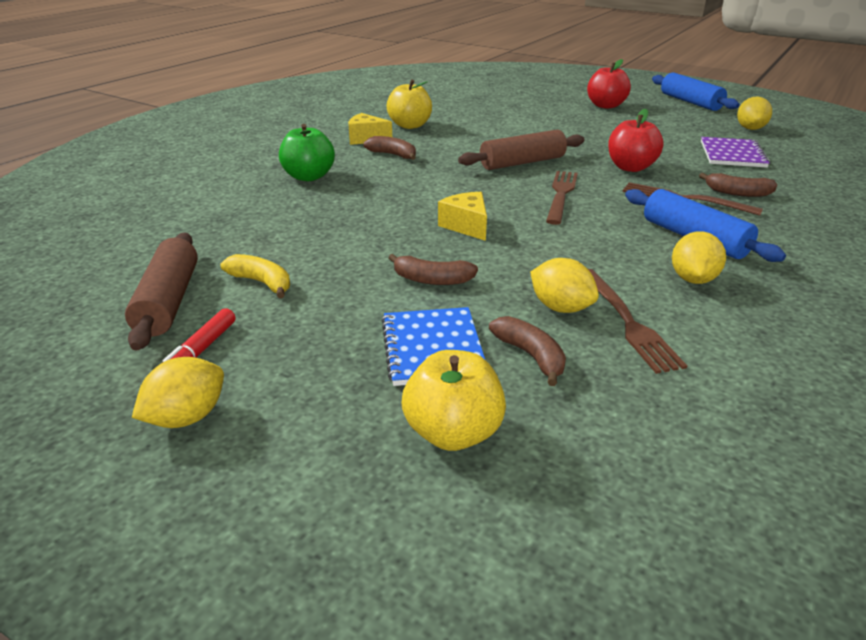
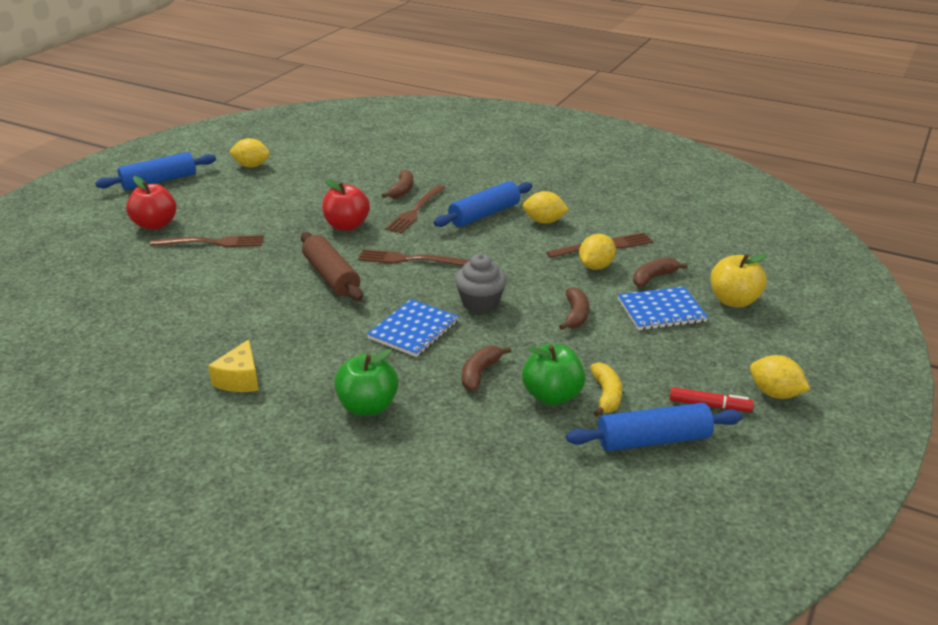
camera: 95 degrees left, 0 degrees up
(168, 301) = (653, 440): brown rolling pin -> blue rolling pin
(262, 282) = (606, 395): yellow banana -> yellow banana turned 150 degrees clockwise
(279, 252) = (552, 396): none -> green apple
(393, 155) = (300, 354): brown banana -> brown banana (479, 373)
(410, 125) = (193, 350): yellow apple -> none
(420, 194) = (414, 330): none -> blue notebook
(466, 226) = (480, 303): yellow cheese -> grey cupcake
(579, 123) = (212, 242): none -> brown fork
(732, 154) = (318, 181): purple notebook -> none

